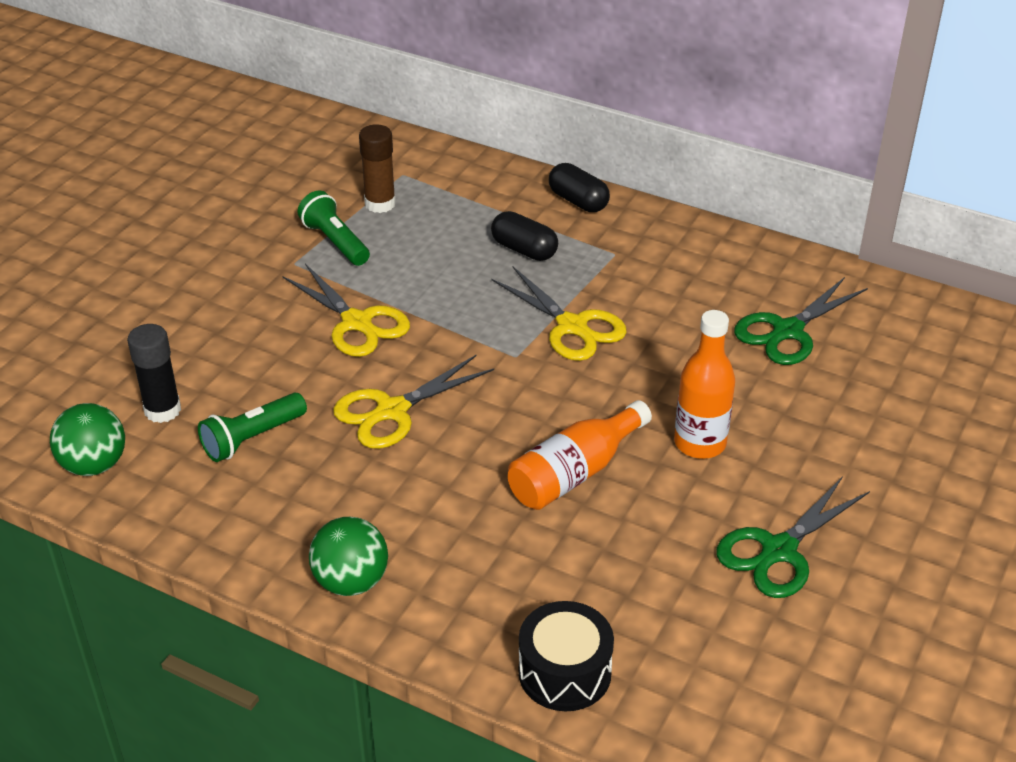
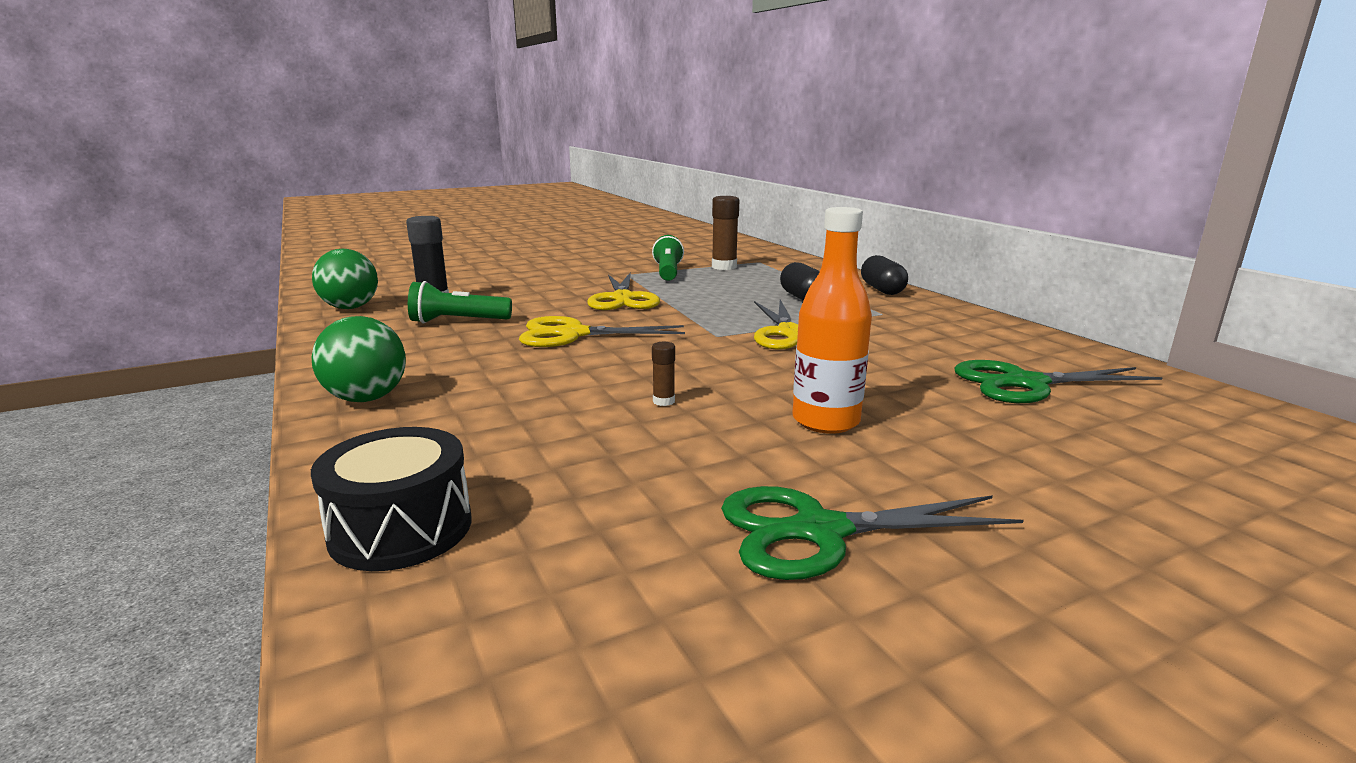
camera: 35 degrees right, 20 degrees down
(574, 473) = (663, 401): orange bottle -> brown glue stick

